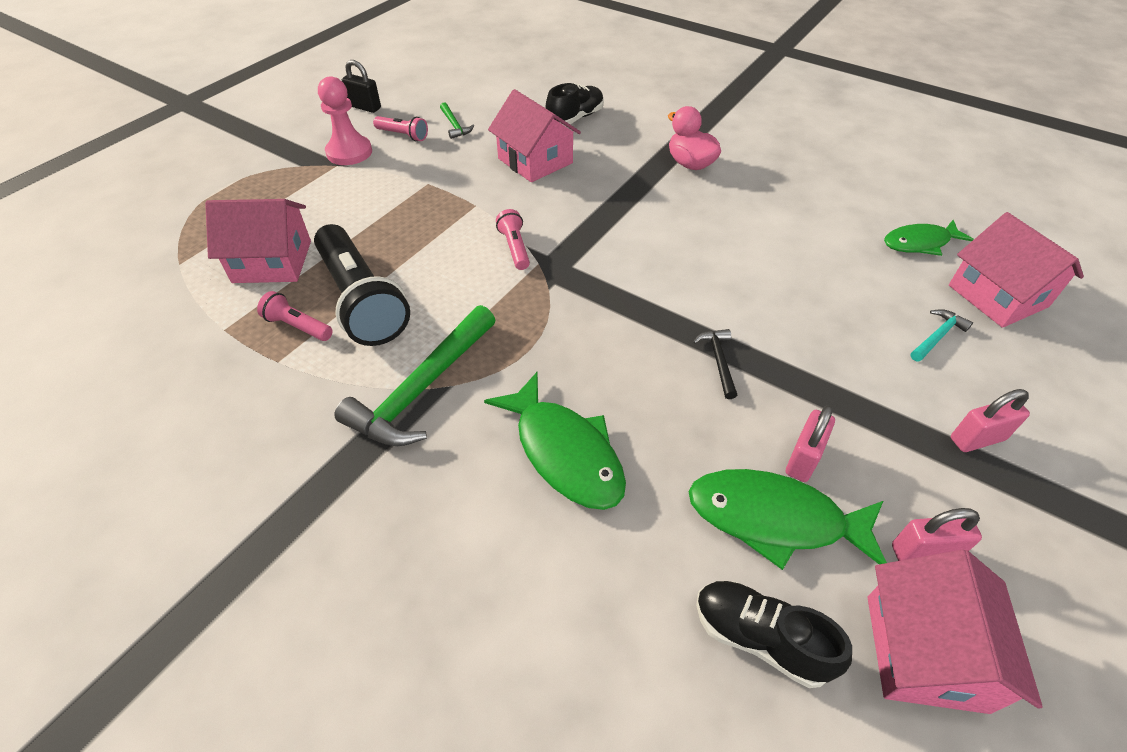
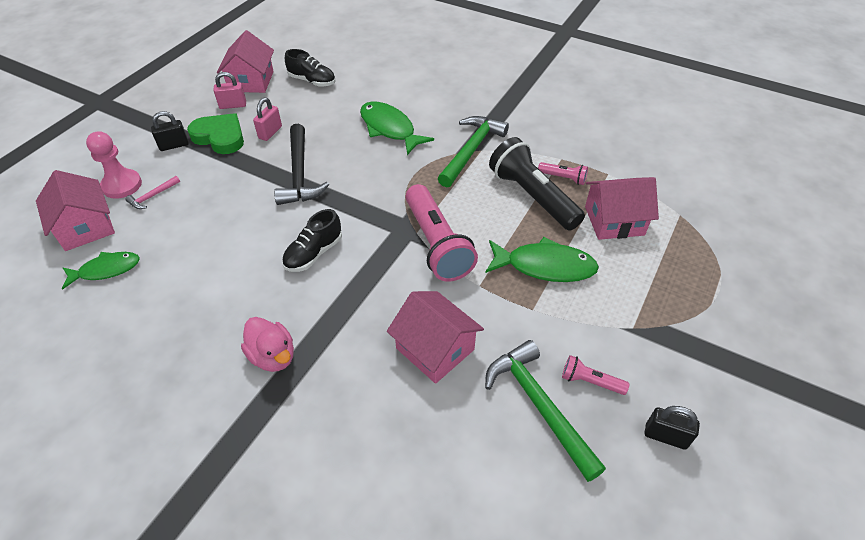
camera: 175 degrees right, 0 degrees up
(349, 152) = (632, 348): pink pawn -> pink pawn (122, 185)
(454, 125) = (539, 405): green hammer -> green hammer, size x2.14
(515, 248) = (436, 244): pink flashlight -> pink flashlight, size x2.20
(575, 118) = (396, 432): black shoe -> black shoe (314, 253)
(718, 361) = (299, 174): black hammer -> black hammer, size x2.14
(774, 519) = (293, 112): green fish -> green fish (545, 266)
(899, 454) = (220, 137): none -> green heart
(937, 336) = (152, 196): turquoise hammer -> pink hammer
(977, 439) = (174, 145): pink padlock -> black padlock

